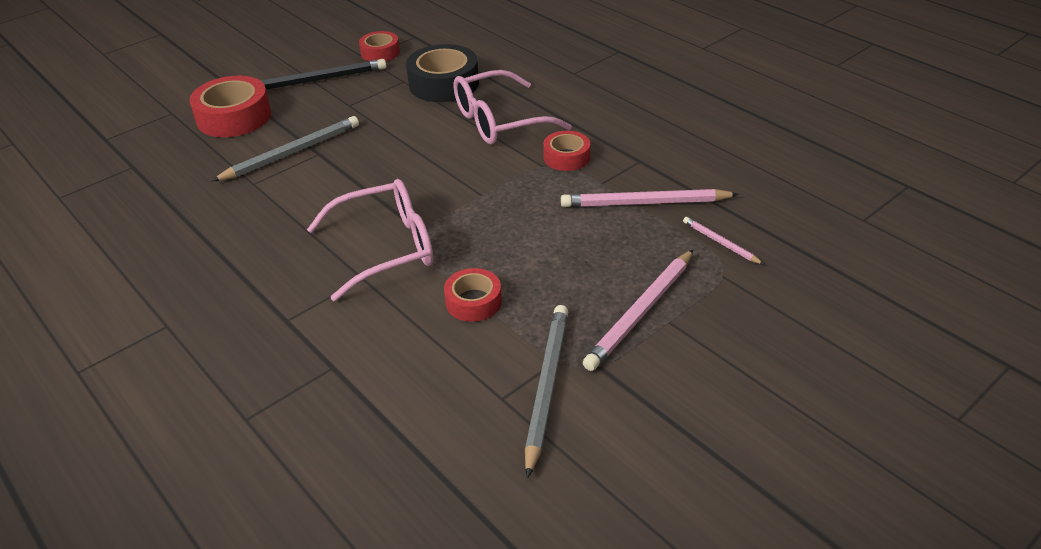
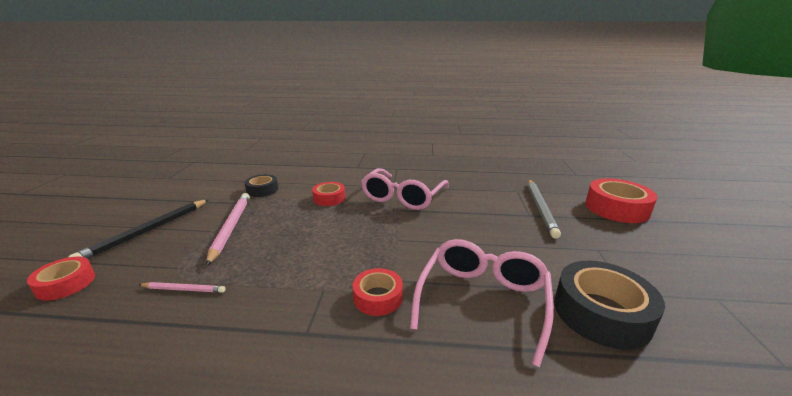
camera: 135 degrees right, 15 degrees down
(319, 80) = (665, 255): black pencil -> black pencil (147, 231)
(380, 53) = (727, 313): red tape -> red tape (66, 284)
(546, 387) = (262, 190): grey pencil -> black tape
(645, 203) = (270, 291): pink pencil -> none

